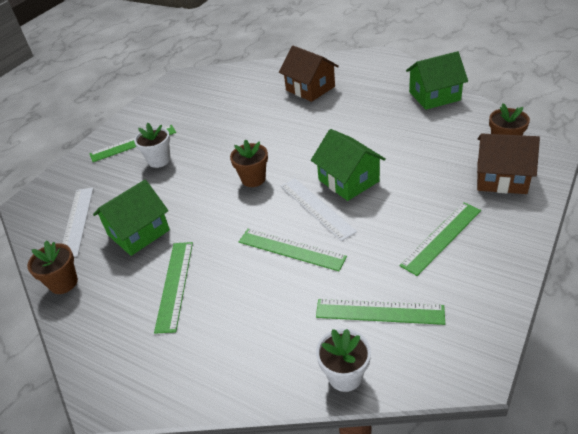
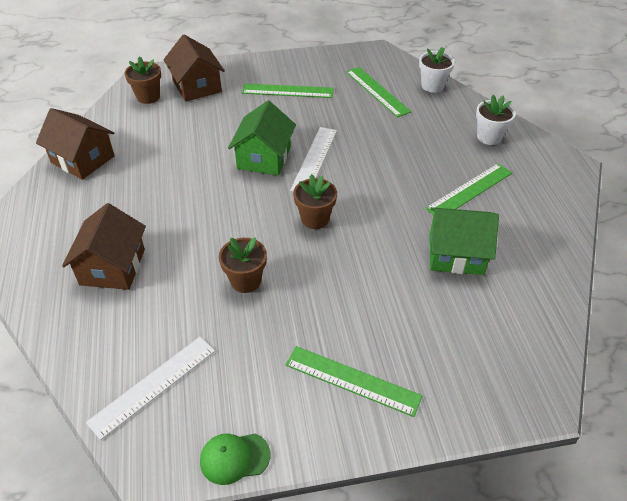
camera: 135 degrees left, 5 degrees up
(63, 283) = (553, 261): brown flower pot -> brown flower pot (246, 281)
(77, 221) = (500, 318): white ruler -> white ruler (153, 385)
(153, 97) = (234, 458): none -> green cap
(159, 160) = (356, 321): white flower pot -> white flower pot (489, 137)
(291, 249) = (370, 150): green ruler -> none
(434, 96) = (83, 159): green house -> brown house

